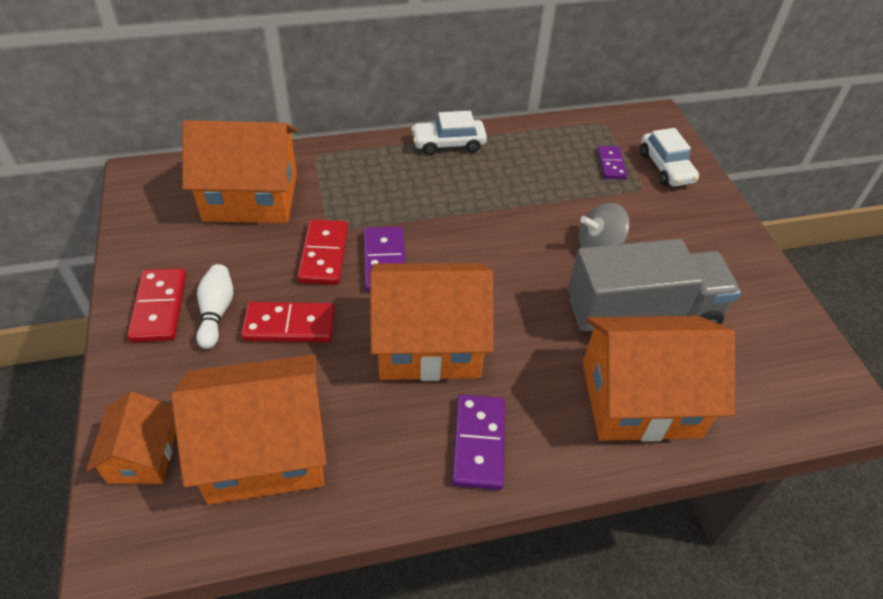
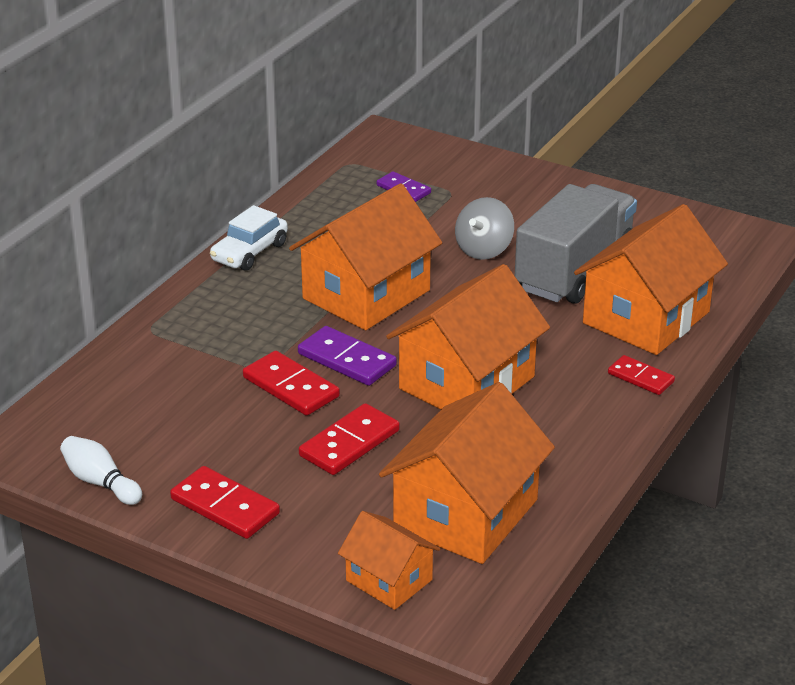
camera: 45 degrees left, 15 degrees down
(216, 312) = (277, 476): white bowling pin -> white bowling pin (100, 482)
(251, 197) = (150, 393): orange house -> orange house (366, 294)
(479, 443) = (591, 408): purple domino -> none
(556, 450) = (641, 378): none -> red domino
(666, 167) = (446, 167): white car -> none

